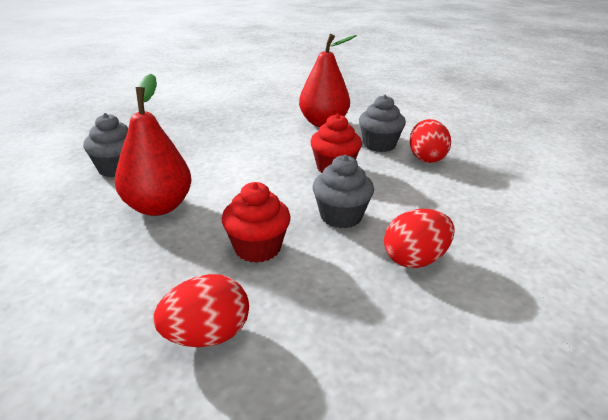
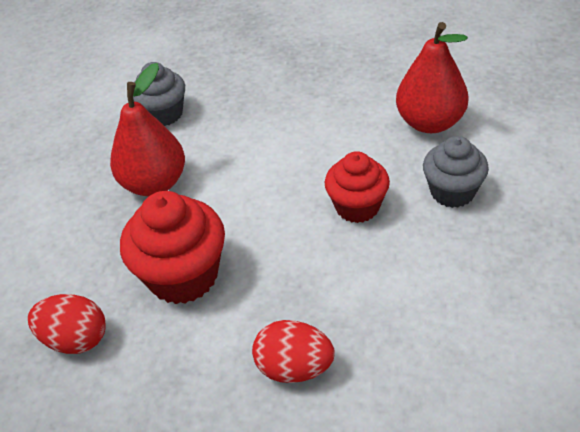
camera: 45 degrees right, 15 degrees up
(257, 248) = (183, 276): red cupcake -> red cupcake, size x1.51
(341, 216) = (289, 278): grey cupcake -> none
(426, 158) = (483, 241): red egg -> none

